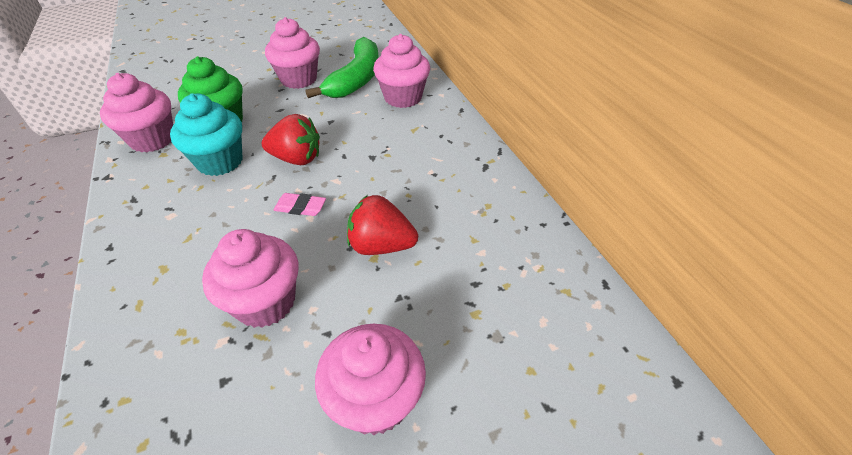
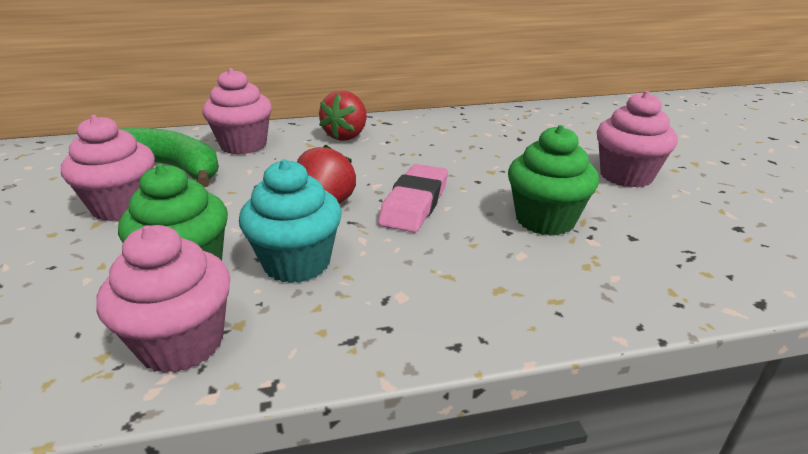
camera: 80 degrees left, 15 degrees down
(265, 302) = (545, 220): pink cupcake -> green cupcake
(300, 207) = (415, 204): pink eraser -> pink eraser, size x1.80
(381, 245) = (477, 167): red strawberry -> red strawberry (346, 136)

